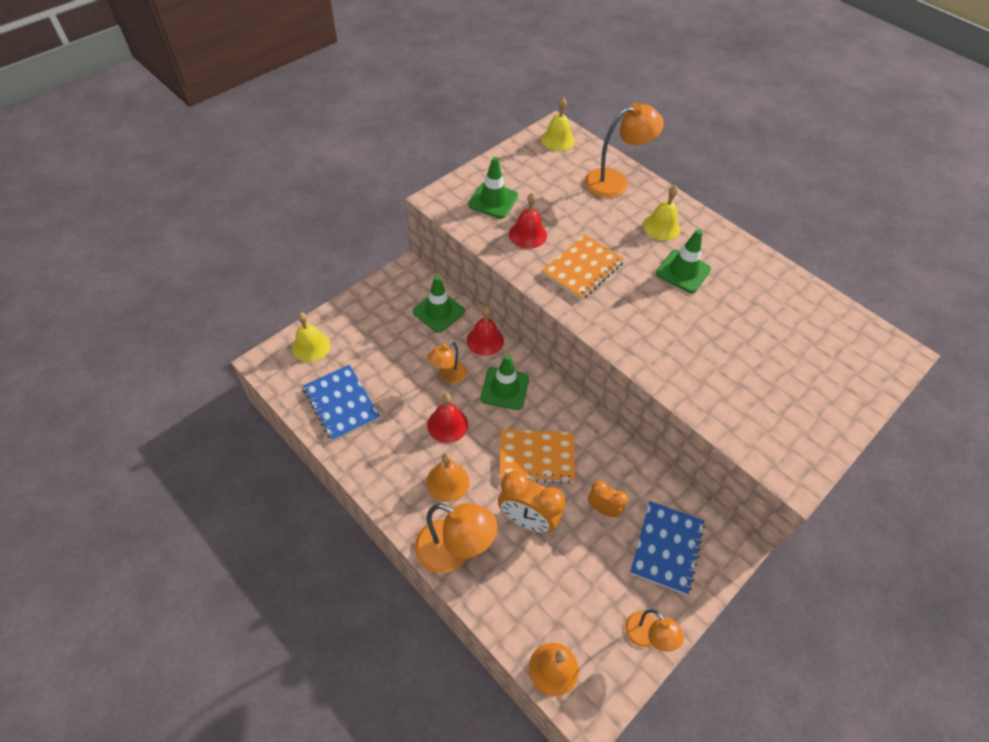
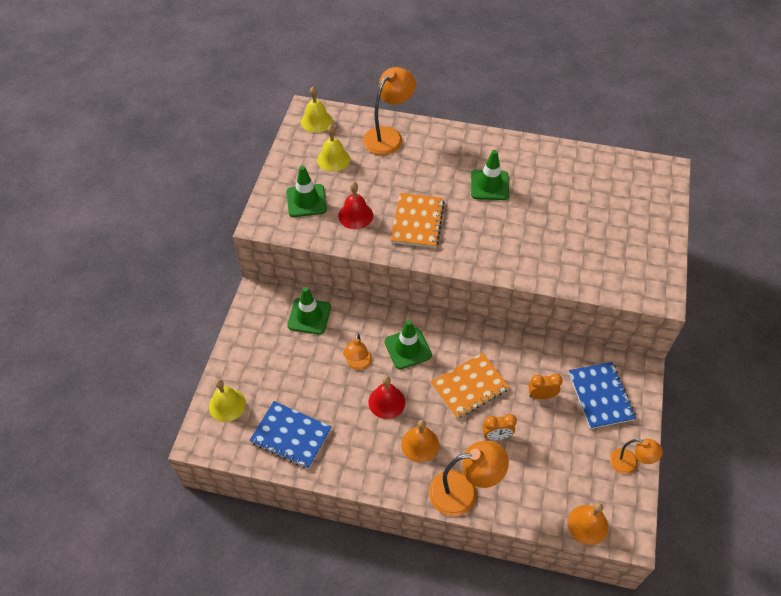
camera: 30 degrees left, 0 degrees up
(485, 340) = (364, 319): red bell -> none
(527, 519) = (496, 436): orange clock -> orange clock, size x0.59
(661, 227) = (449, 157): yellow bell -> yellow bell (333, 159)

